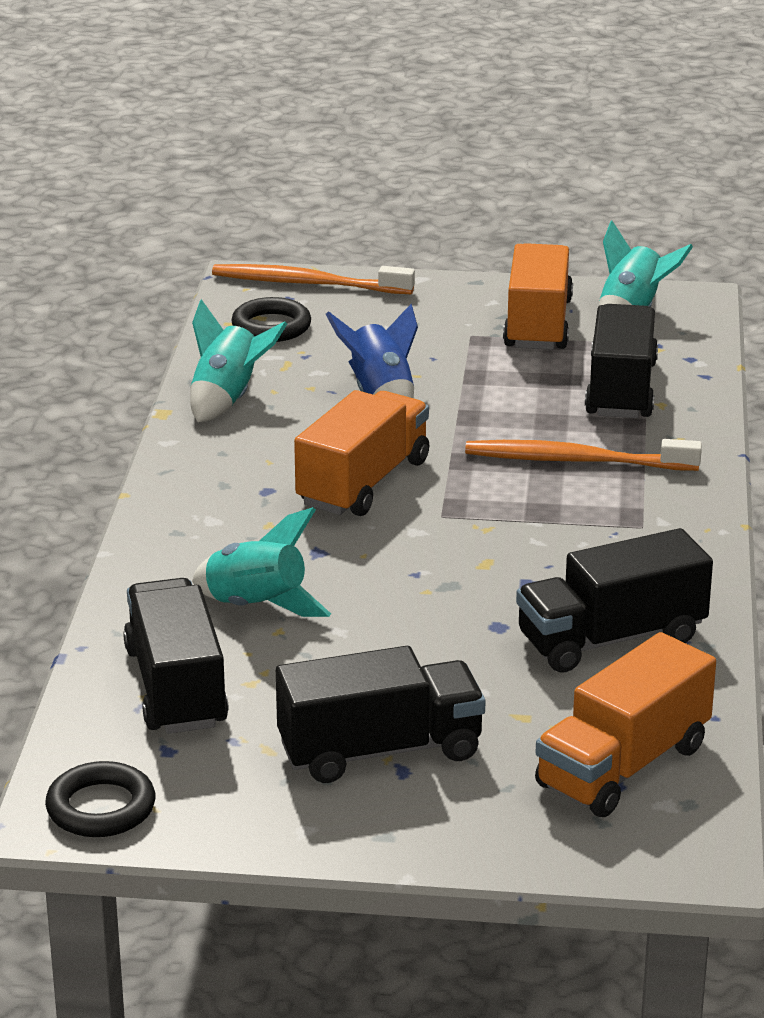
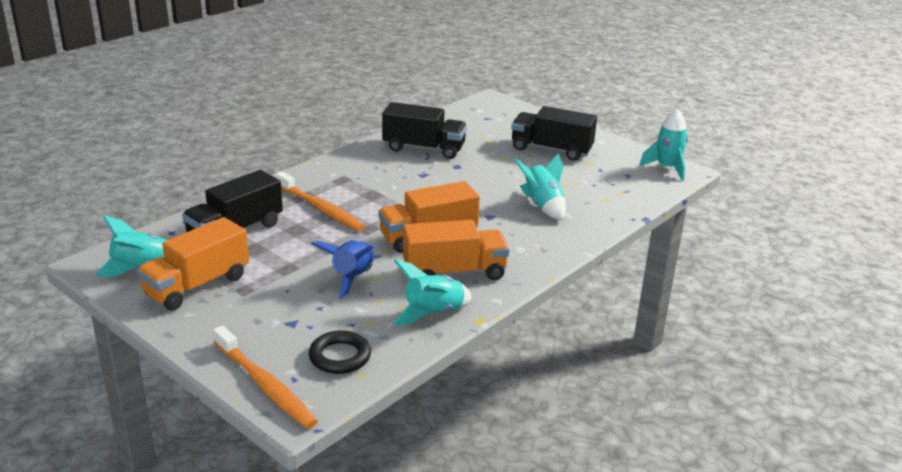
camera: 145 degrees left, 0 degrees up
(101, 807) = (667, 168): black ring -> turquoise rocket
(176, 687) = (606, 191): black truck -> none
(623, 766) = (478, 121): orange truck -> orange truck (454, 272)

